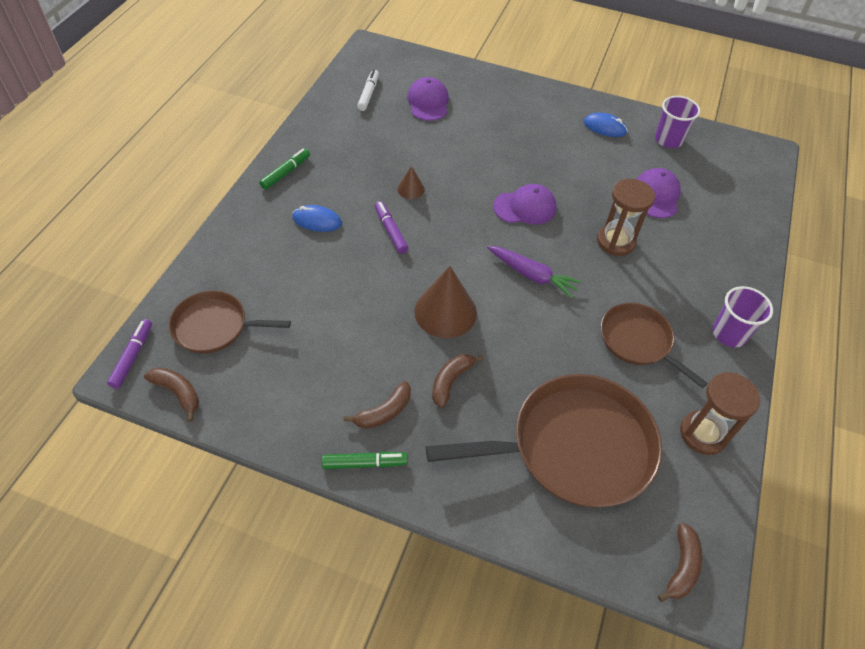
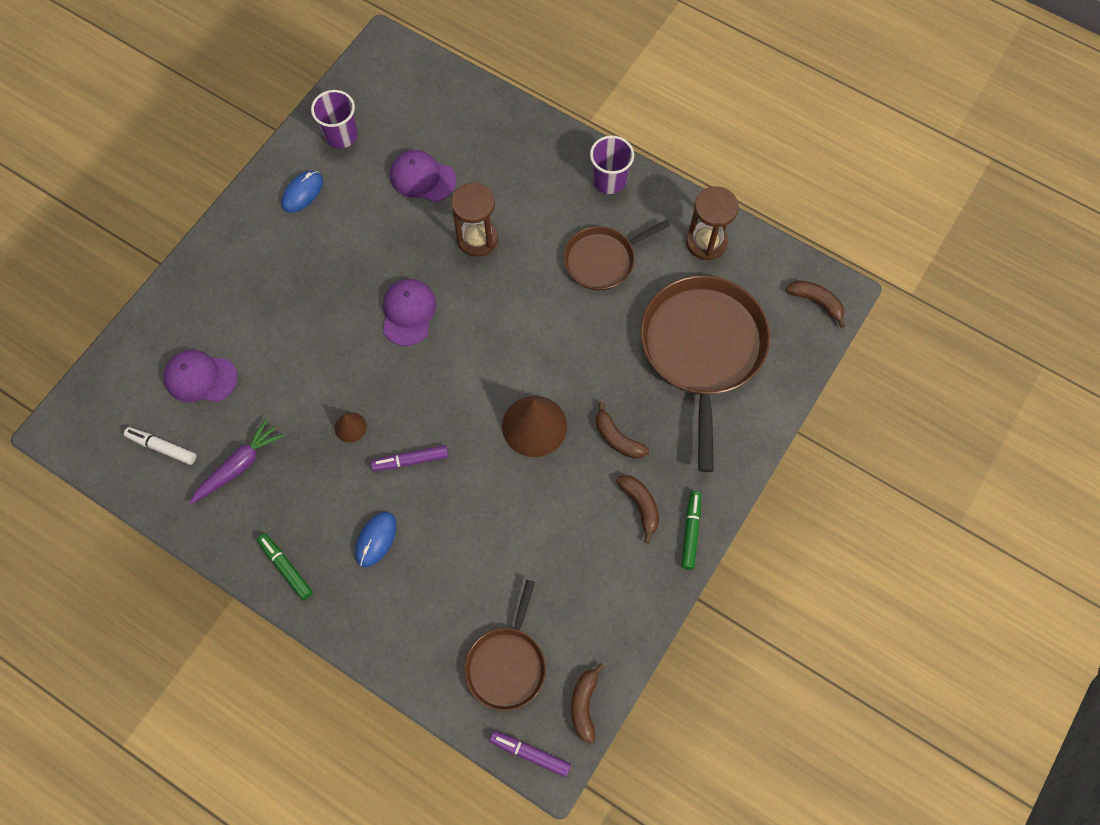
camera: 75 degrees left, 15 degrees up
(178, 393) = (584, 705): brown banana -> brown banana turned 45 degrees counterclockwise
(532, 275) = (504, 331): purple carrot -> purple carrot (239, 465)

